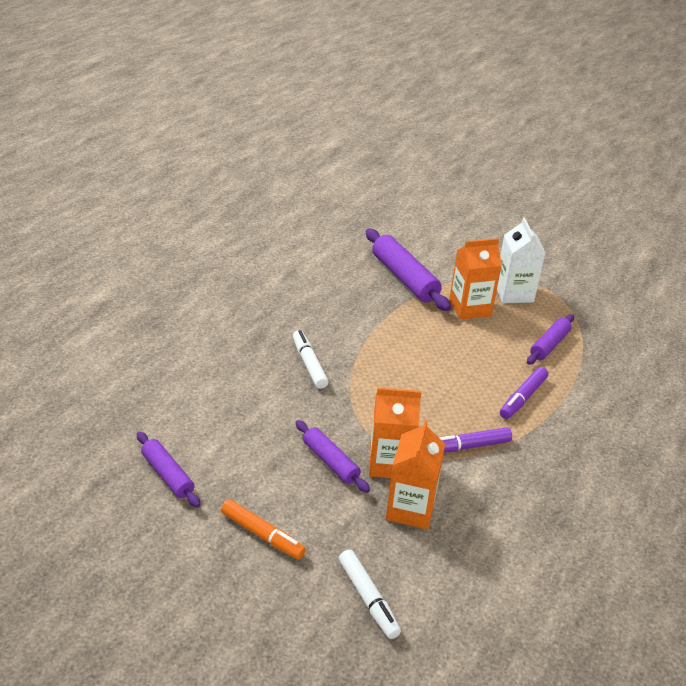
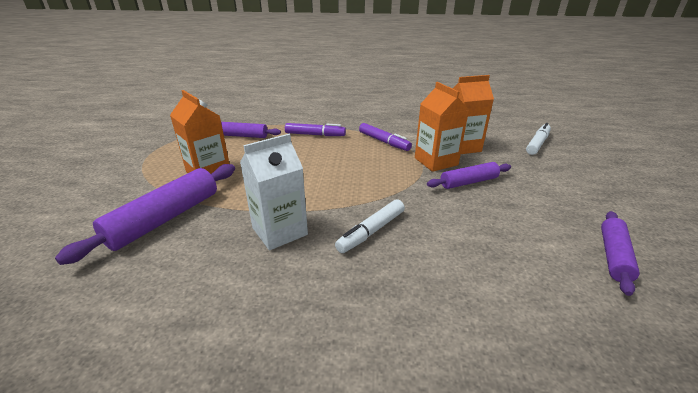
camera: 115 degrees left, 5 degrees down
(262, 535) = (568, 187): orange marker -> none
(330, 462) = (468, 182): purple rolling pin -> purple rolling pin turned 45 degrees clockwise
(514, 293) = (172, 158): white carton -> white carton (279, 231)

